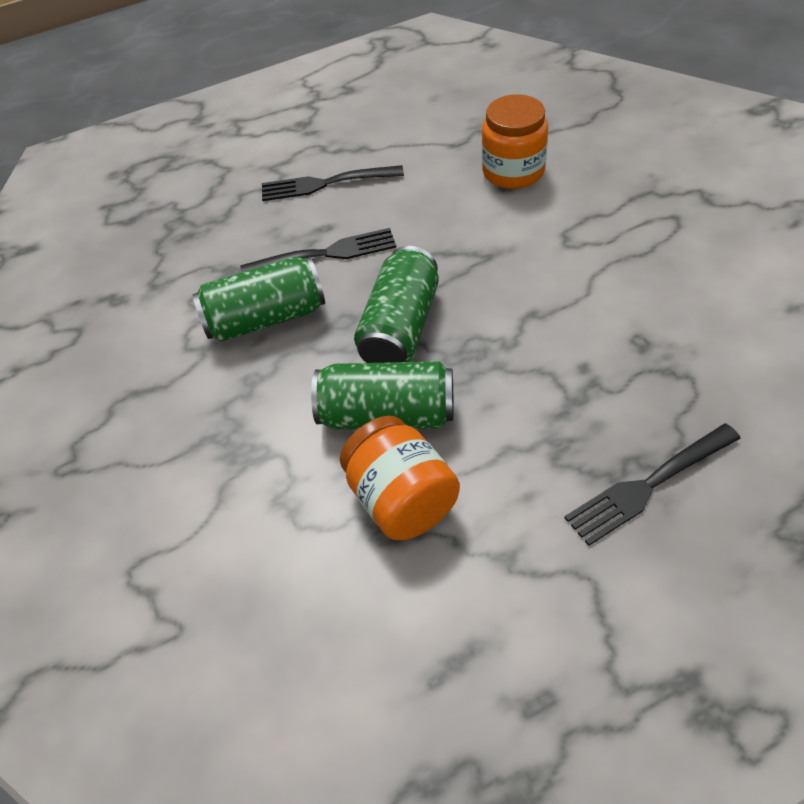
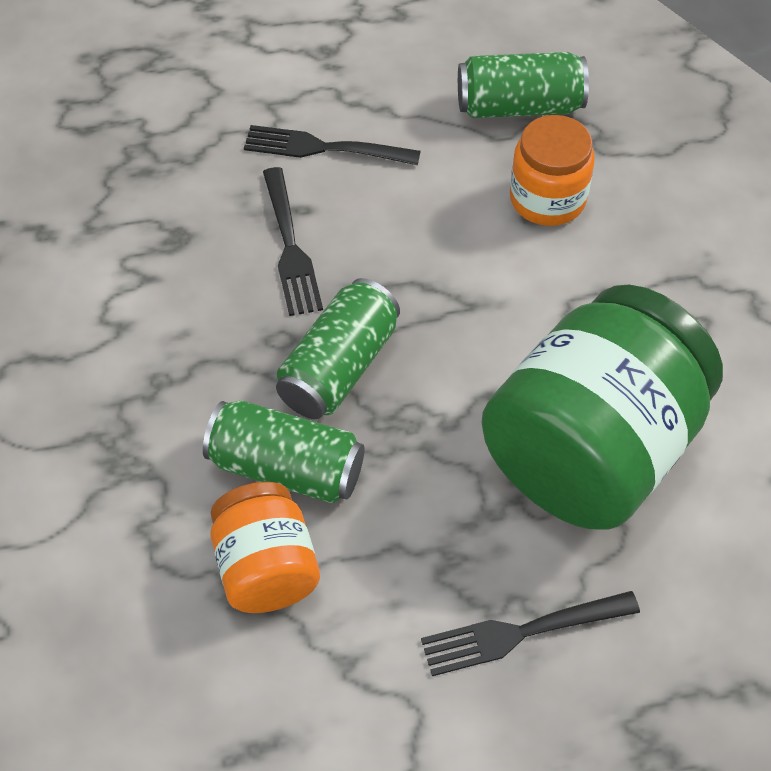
camera: 10 degrees right, 5 degrees up
(266, 318) = (198, 309): green can -> green can (519, 106)
(324, 254) = (289, 246): black fork -> black fork turned 75 degrees clockwise
(634, 329) = (591, 450): none -> green jar

